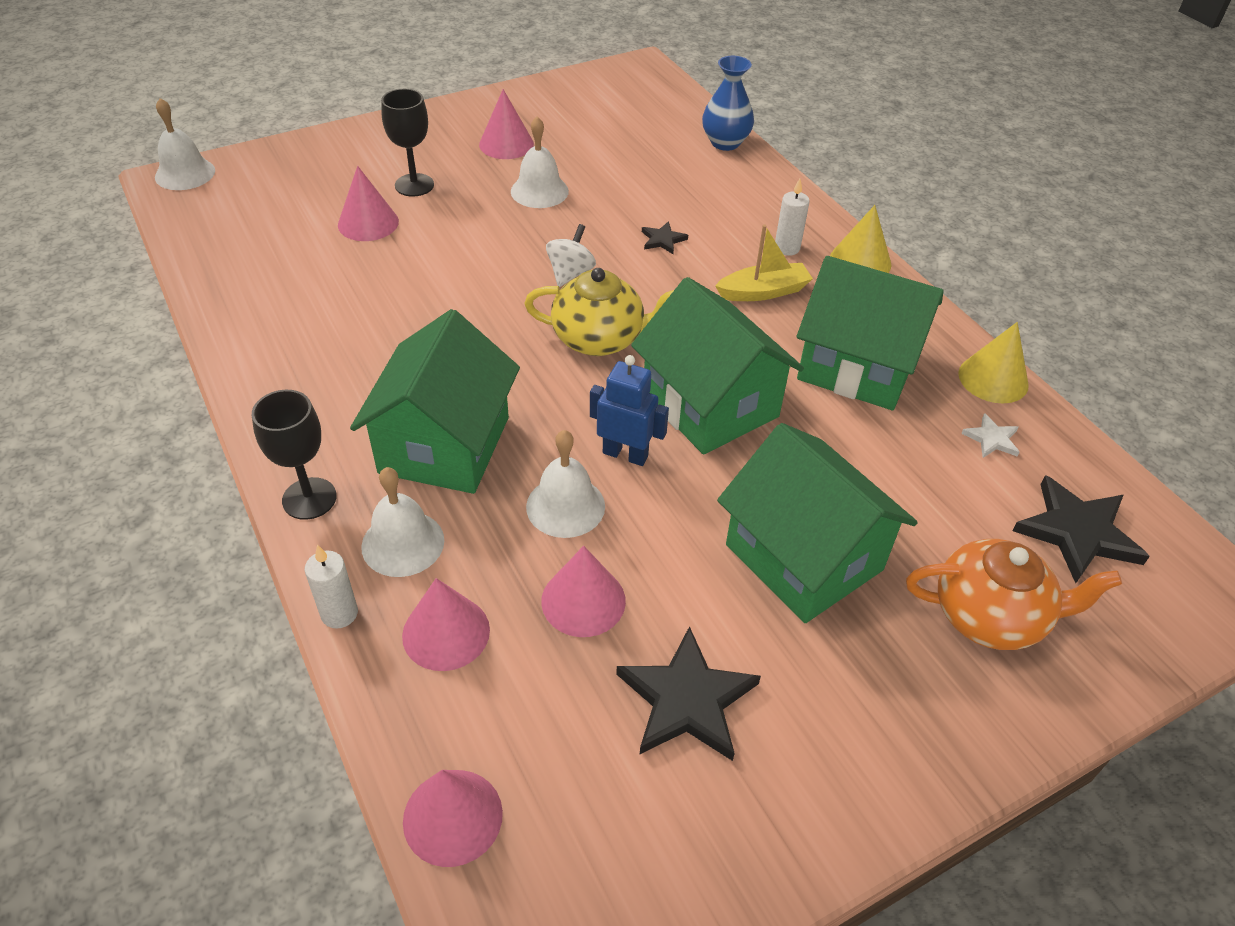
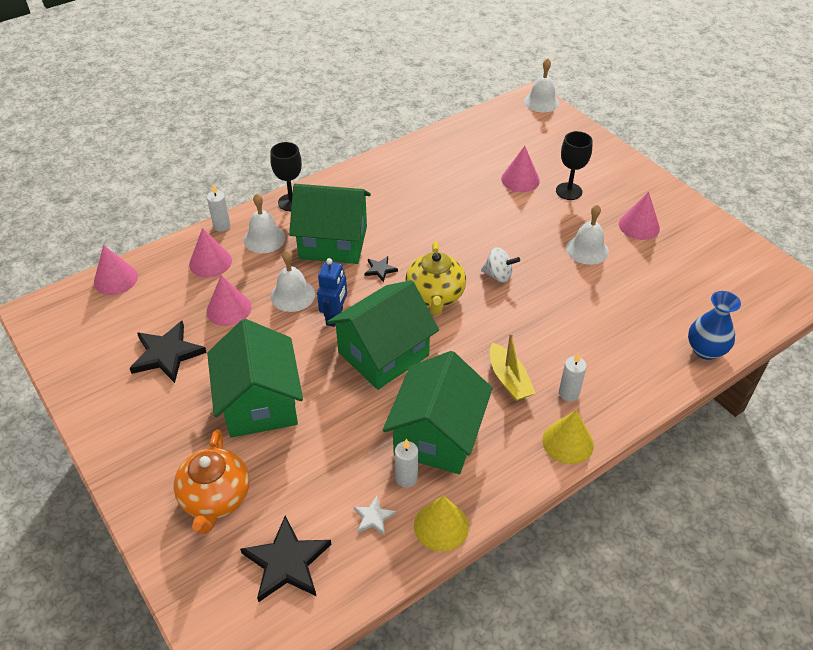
camera: 85 degrees right, 0 degrees up
(663, 240) = (553, 319): black star -> black star (380, 269)
(803, 557) = (260, 403): green house -> green house turned 60 degrees counterclockwise
(927, 402) = (406, 478): none -> white candle

